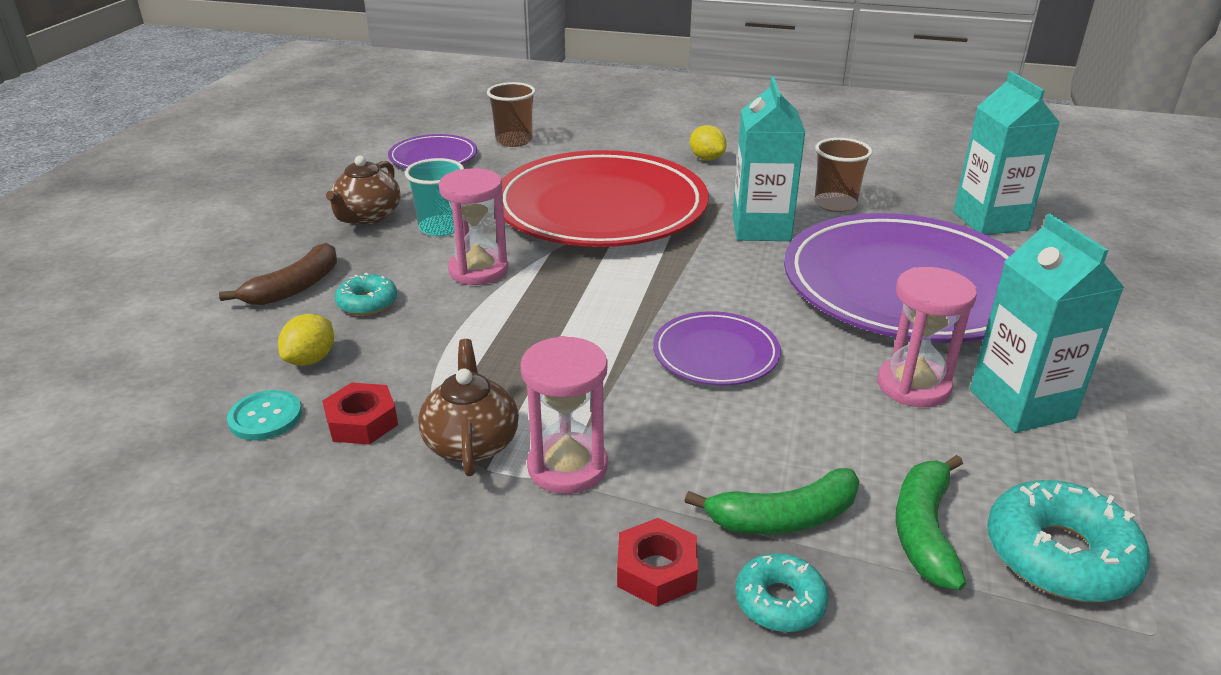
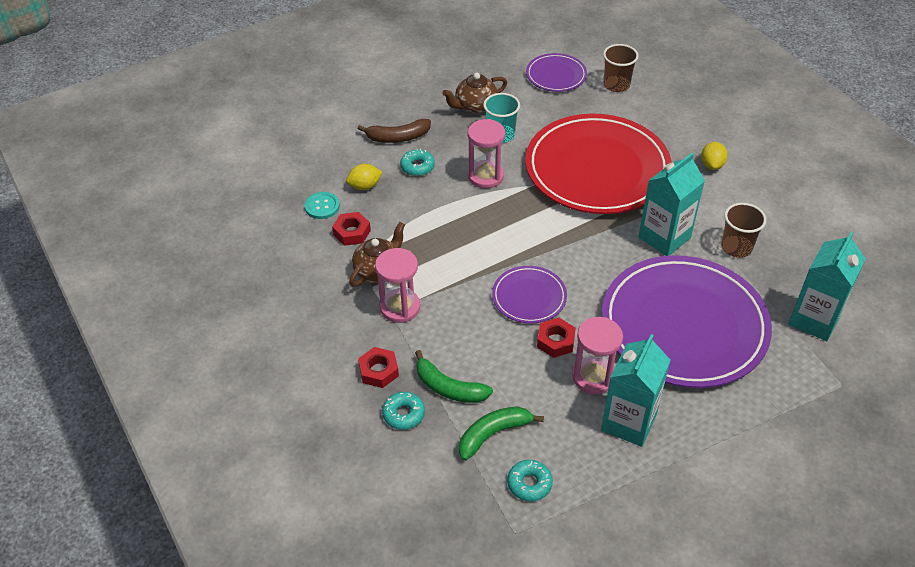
camera: 45 degrees right, 15 degrees up
(817, 378) = (555, 341): none -> red nut
(1059, 555) = (529, 484): turquoise donut -> turquoise donut, size x0.59

